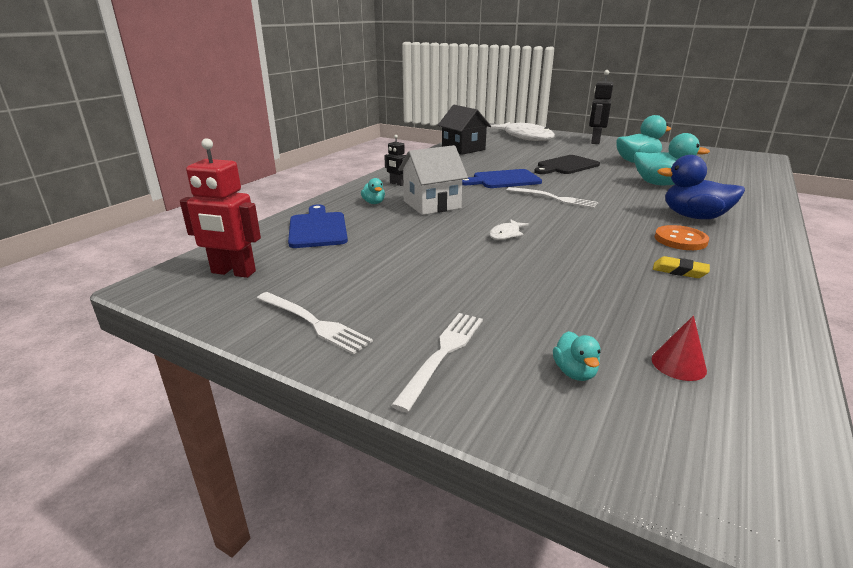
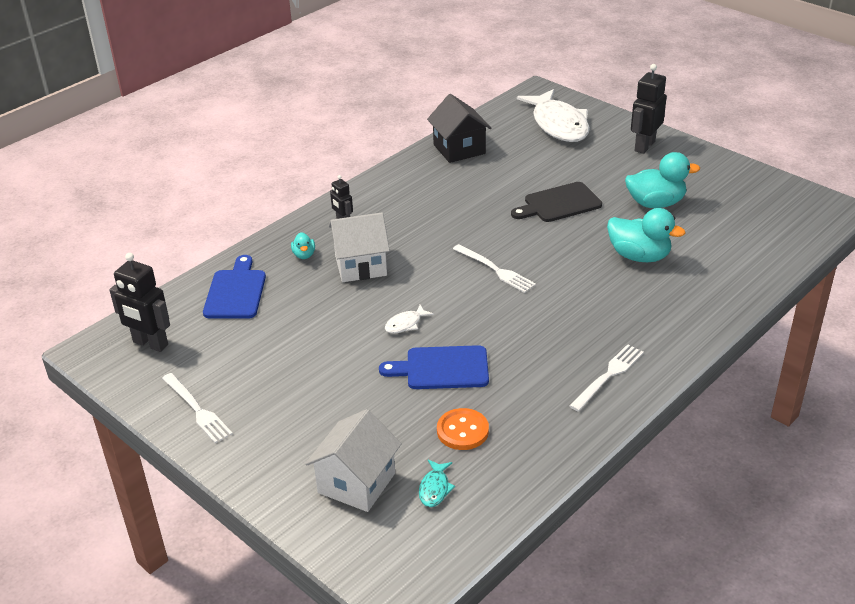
camera: 15 degrees right, 10 degrees up
(233, 272) = (150, 344): red robot -> black robot
(443, 354) = (276, 453): white fork -> white fork (608, 376)
(503, 180) = (464, 226): blue cutting board -> blue cutting board (442, 368)
(574, 372) = (356, 483): turquoise duck -> white house
(678, 364) = (435, 488): red cone -> turquoise fish
(679, 271) = (526, 397): yellow eraser -> none
(680, 240) = (568, 355): orange button -> orange button (462, 431)
(694, 217) = (618, 321): blue duck -> none

